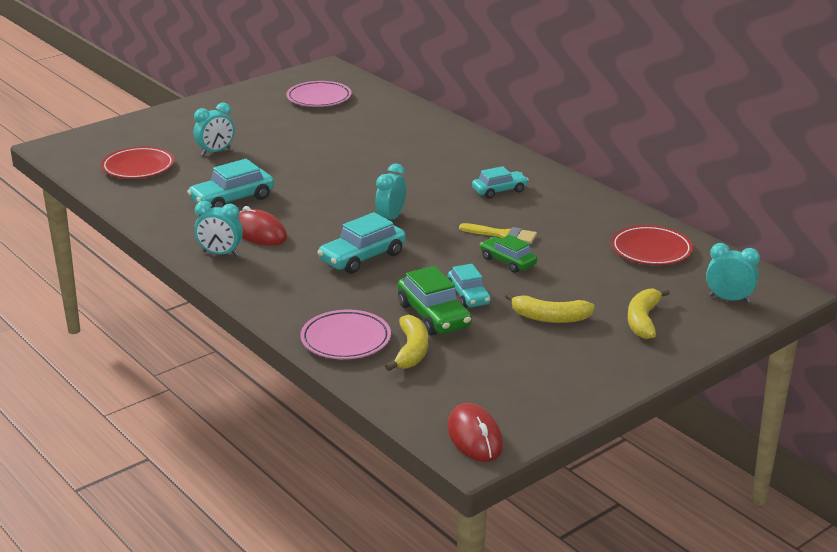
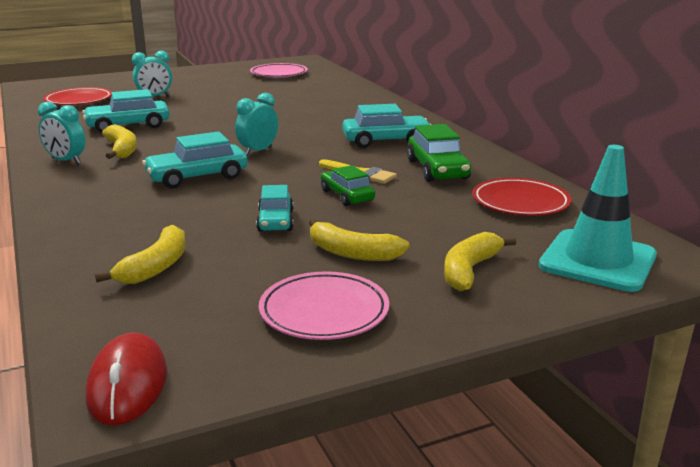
camera: 15 degrees right, 5 degrees down
(259, 233) = (122, 150): red mouse -> yellow banana
(345, 339) = (96, 245): pink plate -> pink plate (324, 311)
(434, 315) = (218, 235): green car -> green car (437, 169)
(499, 190) = (386, 141): turquoise car -> turquoise car, size x1.50
(729, 299) = (597, 261): turquoise clock -> turquoise traffic cone

